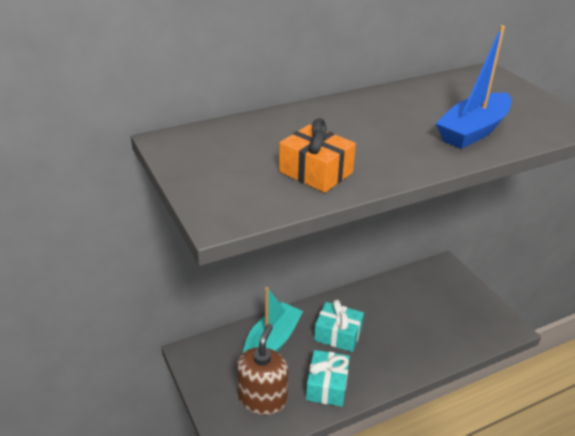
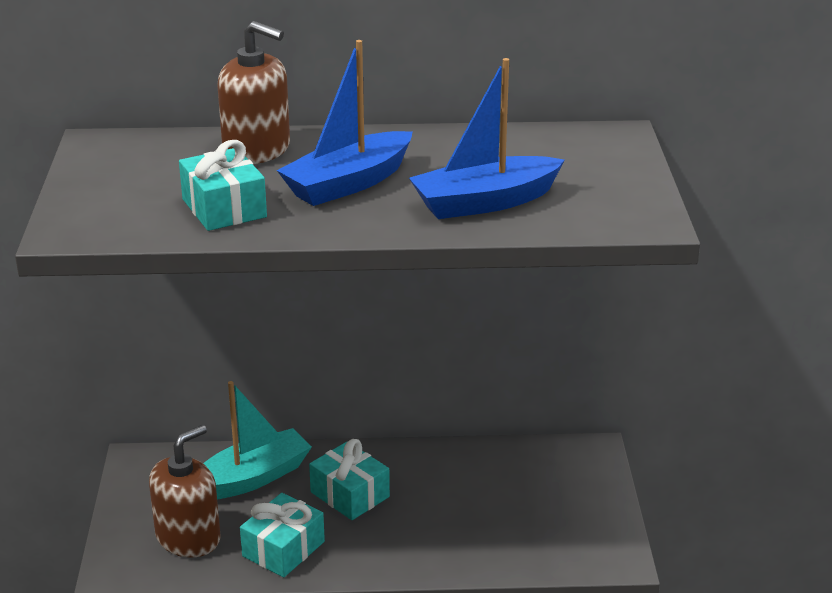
camera: 25 degrees right, 5 degrees down
(288, 124) = (257, 150): none -> brown soap dispenser
(316, 172) = (224, 208): orange gift -> turquoise gift
(376, 136) = (348, 183): none -> blue boat

